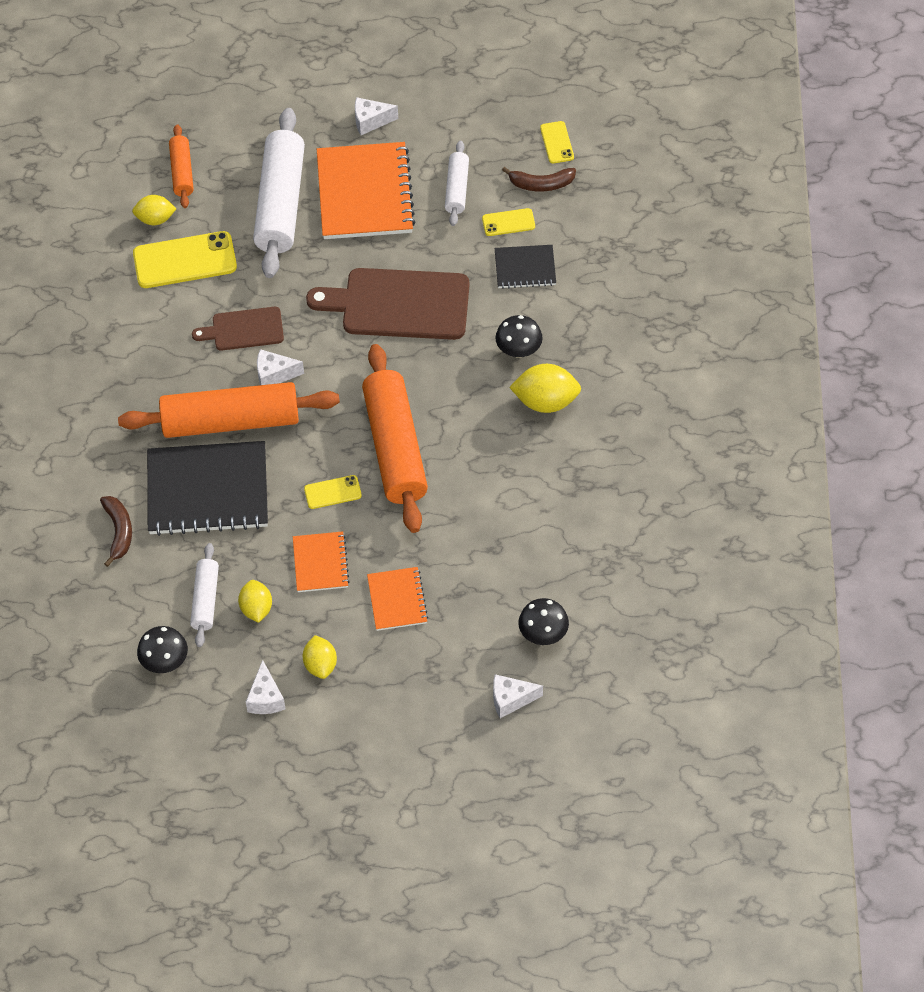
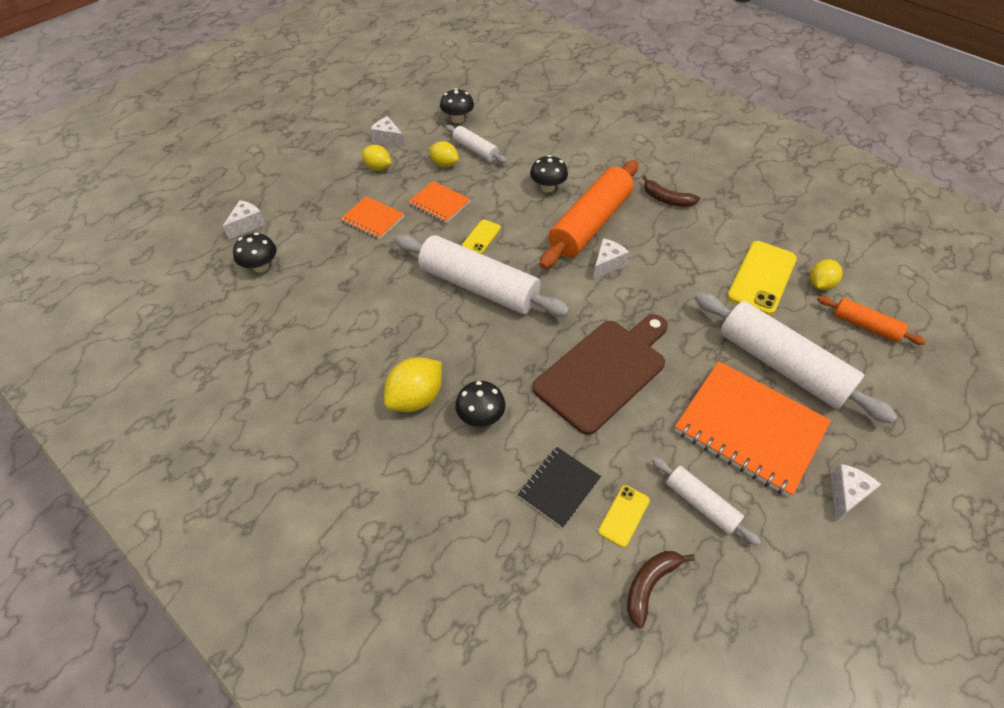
camera: 130 degrees right, 5 degrees down
(118, 531) = (560, 142): brown banana -> brown banana (667, 199)
(208, 491) = (548, 187): black notebook -> black mushroom
(244, 329) = (664, 272): brown cutting board -> none
(395, 447) = (479, 286): orange rolling pin -> white rolling pin
(556, 142) = (697, 650): yellow phone -> none

